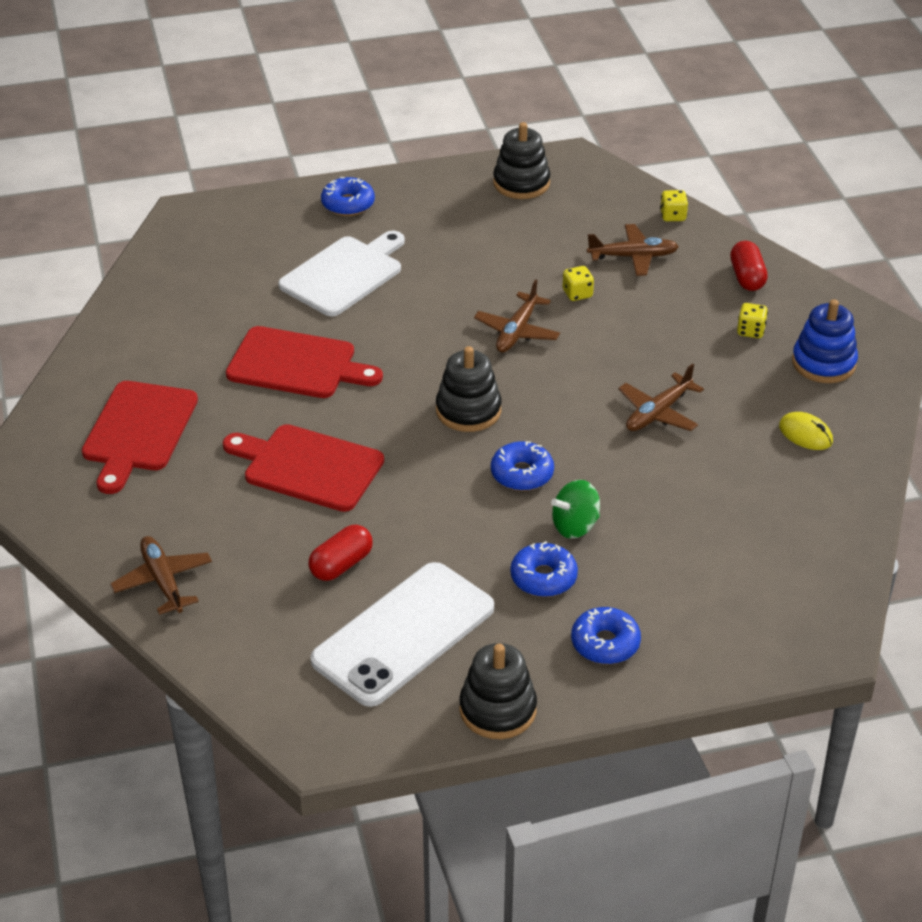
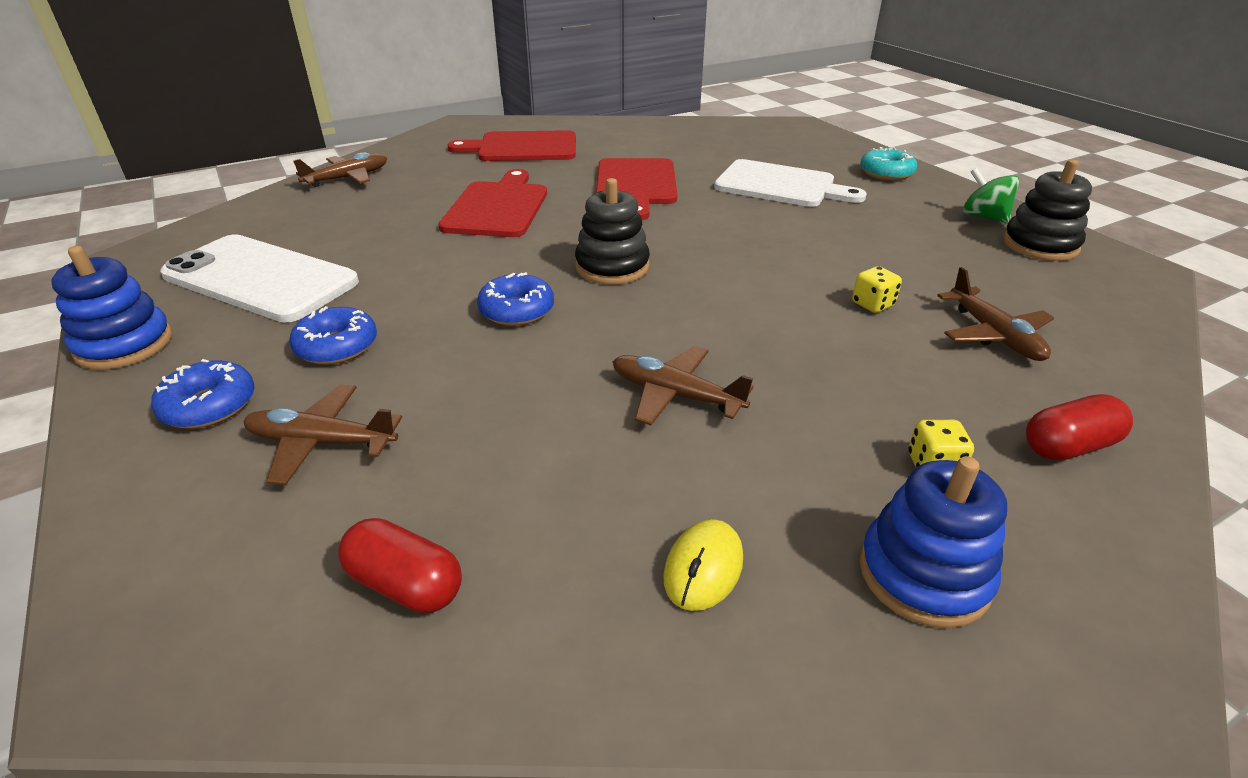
camera: 75 degrees right, 5 degrees down
(341, 565) = (364, 238): red capsule -> red capsule (405, 584)
(348, 204) = (886, 173): blue donut -> turquoise donut
(498, 709) = (124, 345): black stacking toy -> blue stacking toy
(517, 331) = (766, 276): brown plane -> brown plane (321, 442)
(575, 526) = (429, 357): green spinning top -> green spinning top (983, 217)
(673, 216) = (1127, 356): yellow dice -> none

